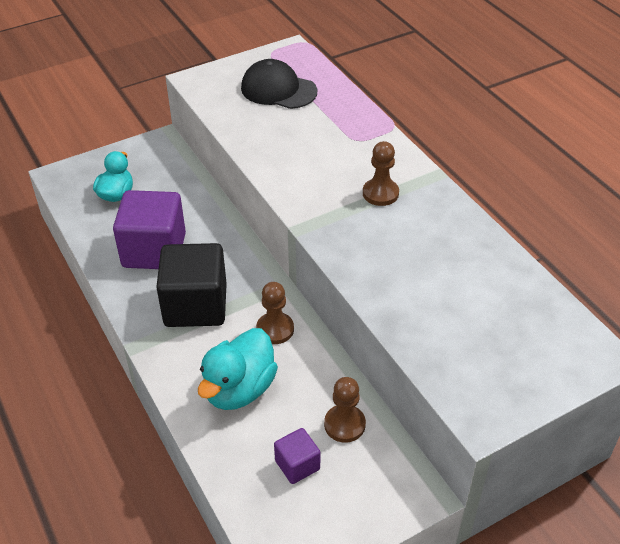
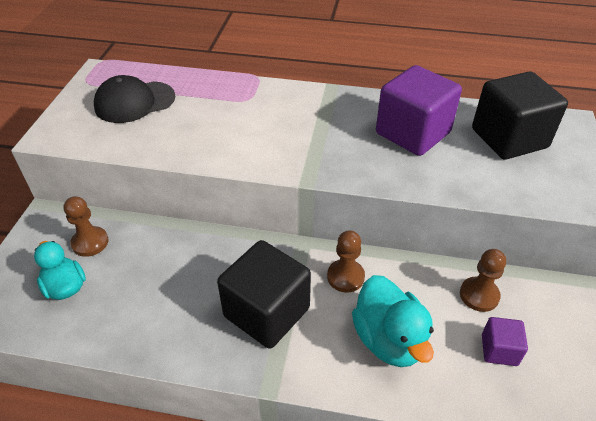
camera: 50 degrees left, 0 degrees up
(154, 250) = (169, 302): purple cube -> purple cube (413, 133)
(380, 193) = (319, 121): brown pawn -> brown pawn (90, 242)
(511, 322) = (509, 138): none -> black cube

